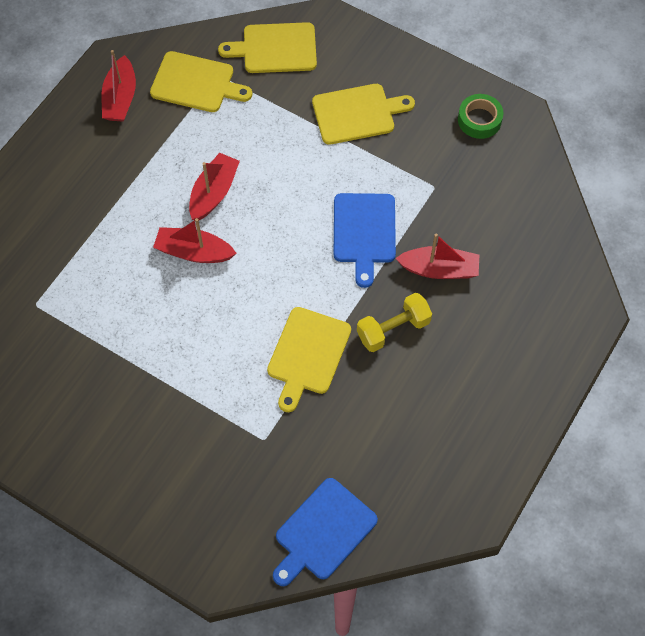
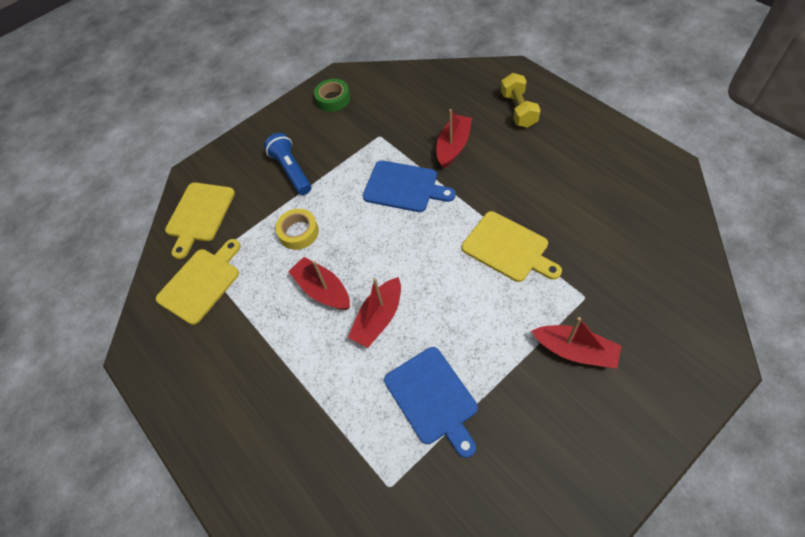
camera: 65 degrees left, 5 degrees down
(120, 98) = (182, 352): red boat -> red boat (575, 351)
(277, 148) = (298, 232): none -> yellow tape
(323, 532) = (680, 269): blue cutting board -> blue cutting board (433, 398)
(357, 113) = (291, 171): yellow cutting board -> blue flashlight
(393, 329) = (498, 185): yellow dumbbell -> yellow dumbbell (518, 110)

